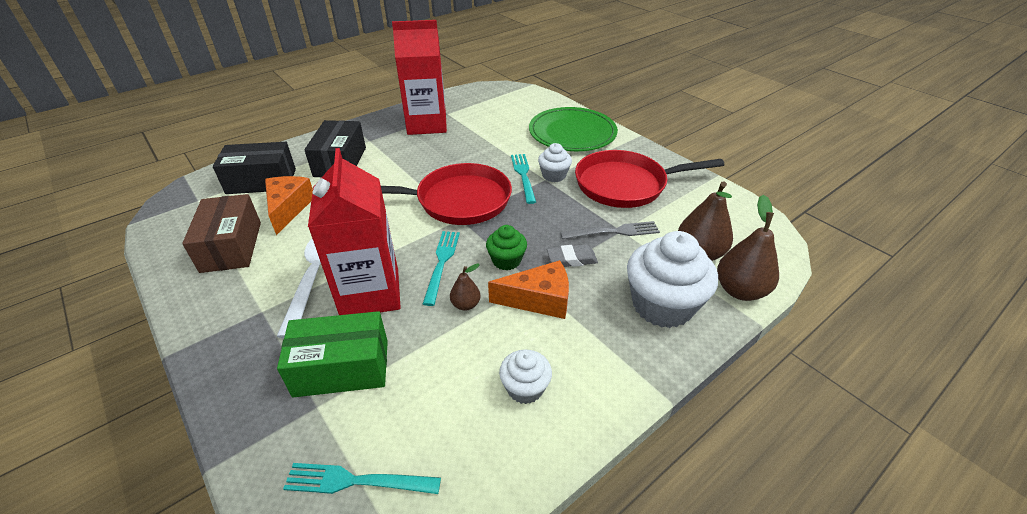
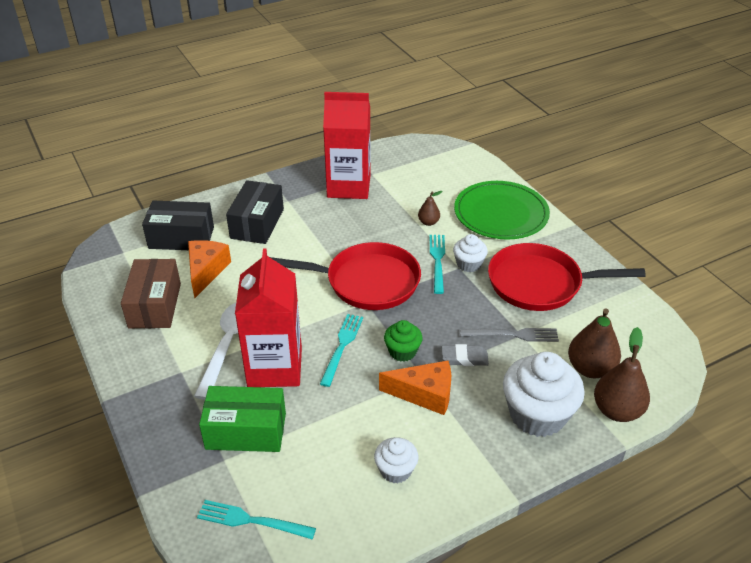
camera: 10 degrees right, 0 degrees up
(466, 304) = (358, 389): brown pear -> brown pear (428, 222)

